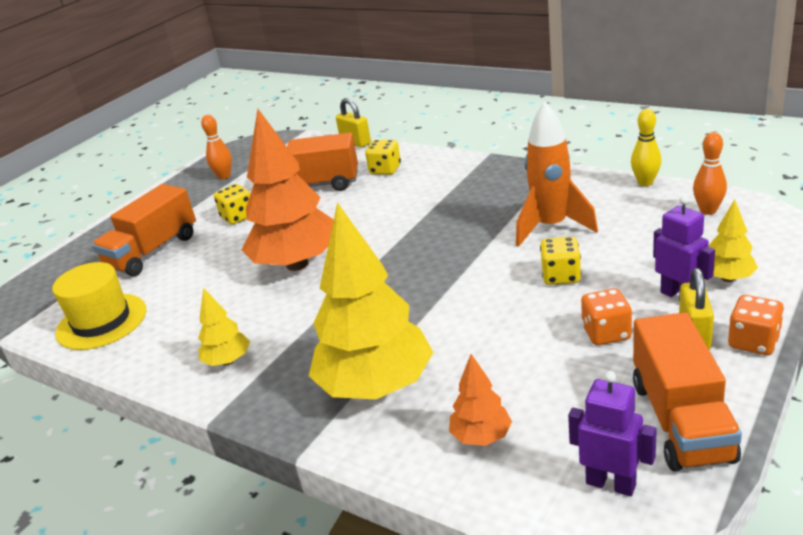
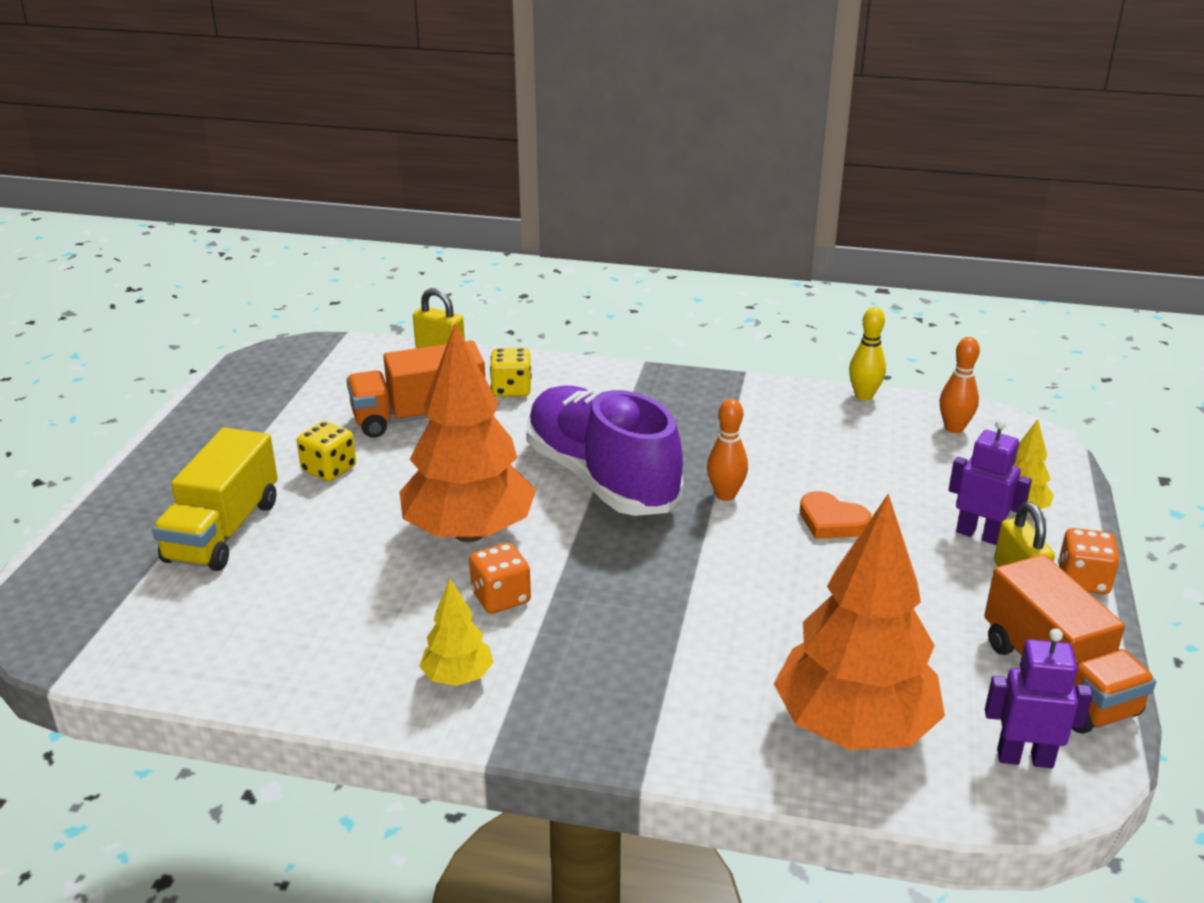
camera: 25 degrees left, 0 degrees up
(101, 321) = (212, 643): yellow hat -> none
(153, 252) = (223, 531): orange truck -> yellow truck
(224, 176) = (262, 408): orange bowling pin -> orange bowling pin (725, 495)
(376, 387) = (687, 685): yellow tree -> none
(408, 233) = (601, 478): none -> purple shoe
(481, 437) = (853, 728): orange tree -> orange tree, size x2.16
(551, 227) = (783, 459): orange rocket -> none
(561, 276) = (831, 521): yellow dice -> orange heart
(606, 333) = (923, 587): orange dice -> orange dice (501, 597)

